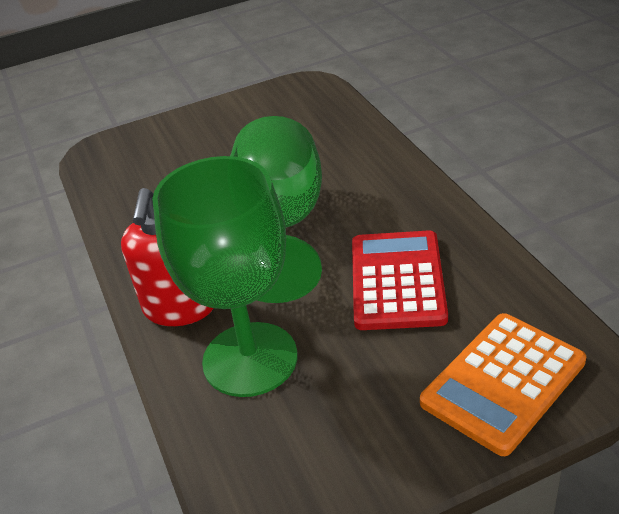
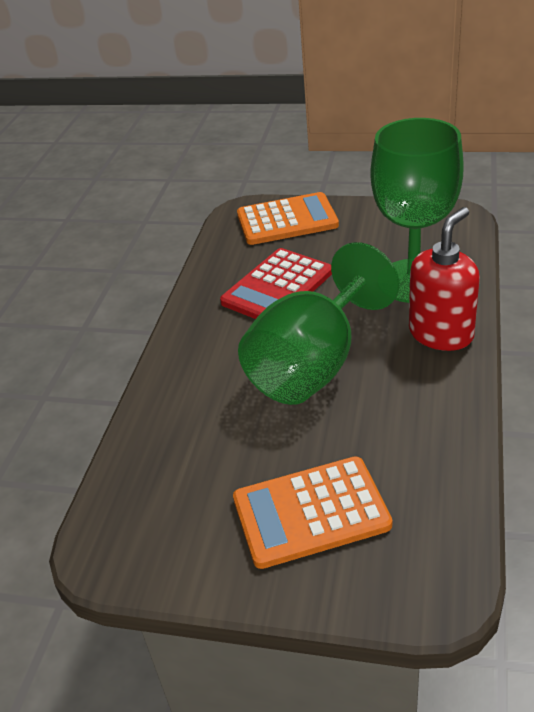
camera: 145 degrees left, 0 degrees up
(199, 148) = (311, 512): none -> orange calculator

